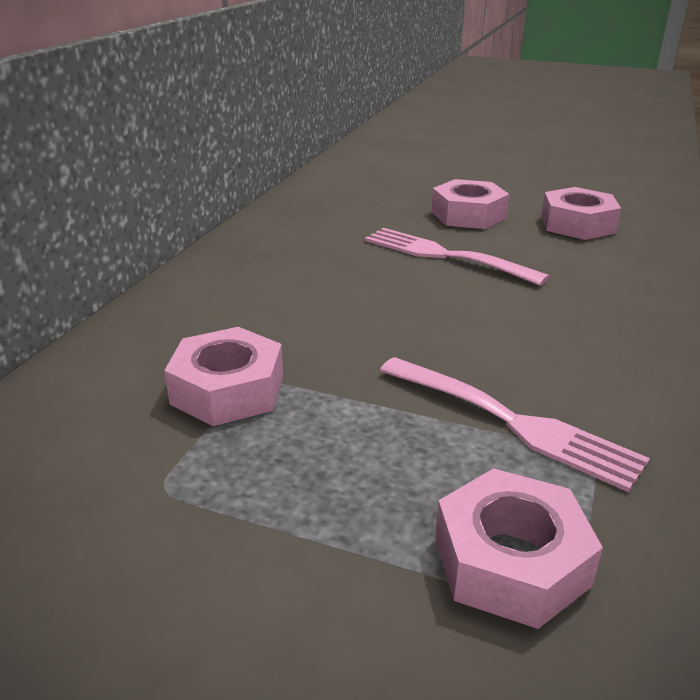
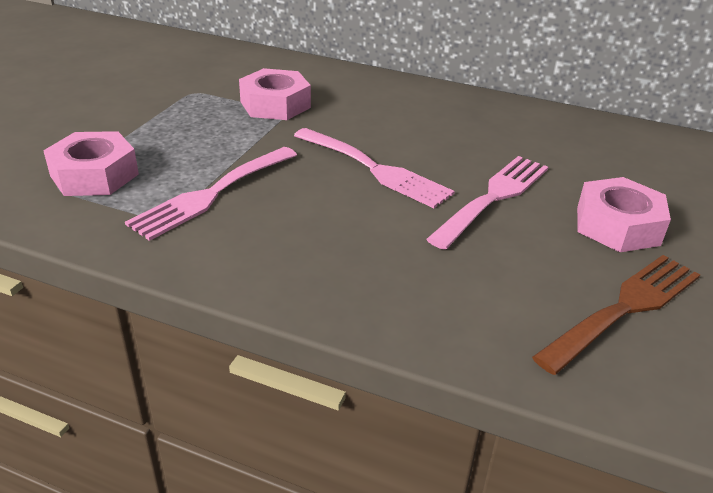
camera: 90 degrees right, 5 degrees up
(409, 311) = (374, 169): none -> pink fork
(577, 224) = (625, 308): pink nut -> brown fork

